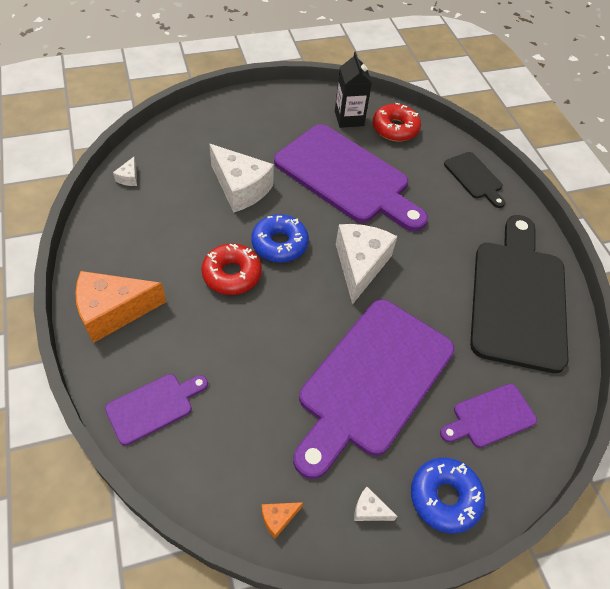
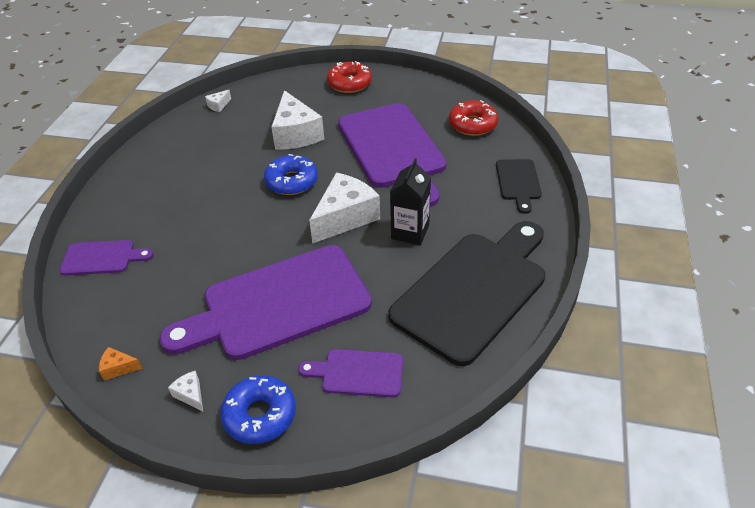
camera: 35 degrees right, 10 degrees down
(113, 311) = (130, 188): orange cheese -> none
(232, 274) = (235, 191): red donut -> red donut (349, 83)
(349, 118) = (435, 107): black carton -> black carton (410, 232)

